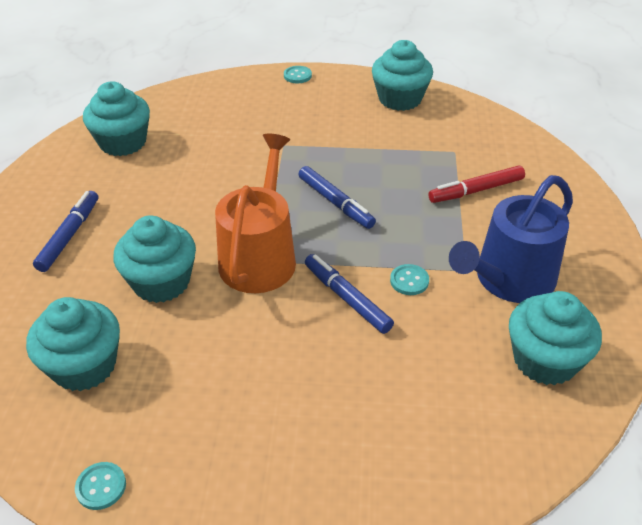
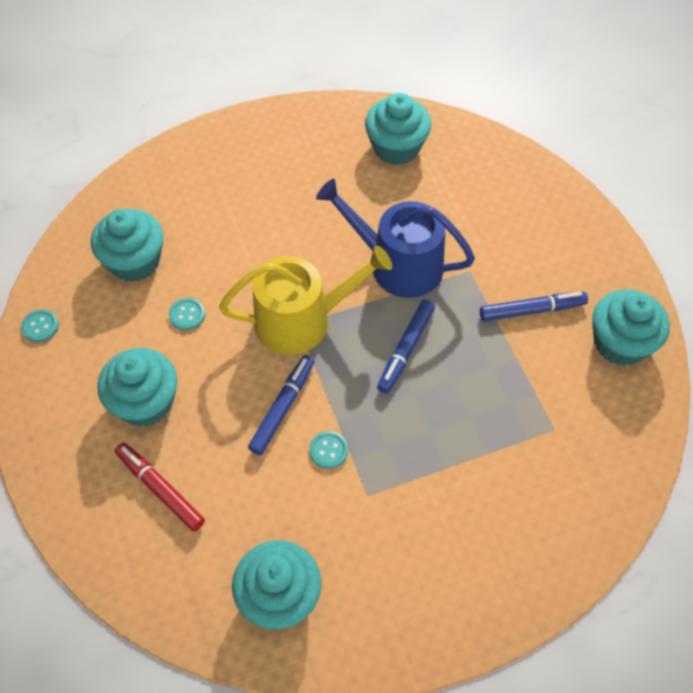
camera: 65 degrees right, 15 degrees up
(69, 236) = (260, 178): blue marker -> blue marker (532, 310)
(161, 282) = (238, 265): turquoise cupcake -> turquoise cupcake (145, 402)
(260, 256) = (302, 320): orange watering can -> yellow watering can
(297, 76) = (598, 231): turquoise button -> turquoise button (187, 315)
(476, 190) = (496, 470): red marker -> red marker (160, 489)
(509, 280) = (372, 538): blue watering can -> blue watering can (397, 264)

